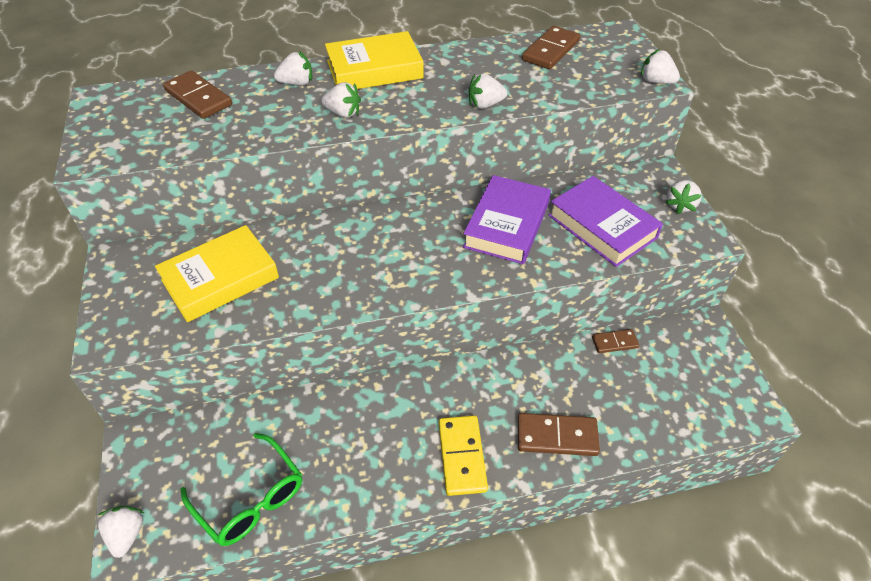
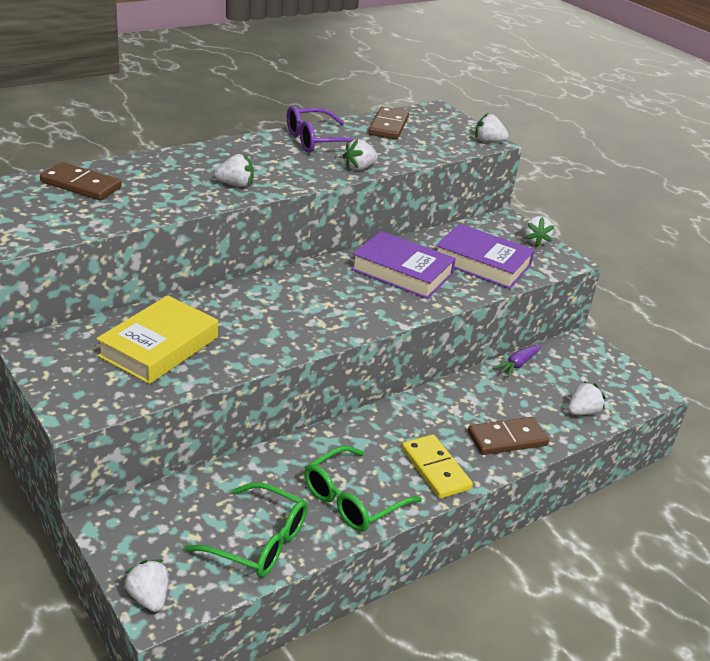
camera: 25 degrees left, 15 degrees down
(297, 83) = (173, 166): white strawberry -> white strawberry (582, 412)
(361, 473) = (352, 500): none -> green glasses
(374, 69) = (240, 150): yellow book -> none
(461, 64) = (317, 141): none -> purple glasses
(507, 225) = (402, 272): purple book -> purple book turned 60 degrees counterclockwise
(614, 342) = (517, 364): brown domino -> purple carrot

